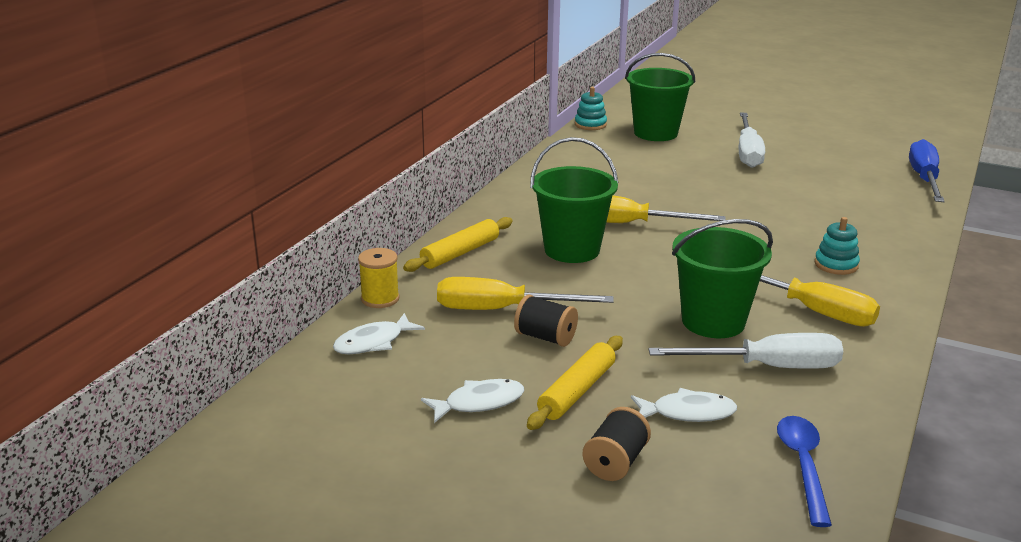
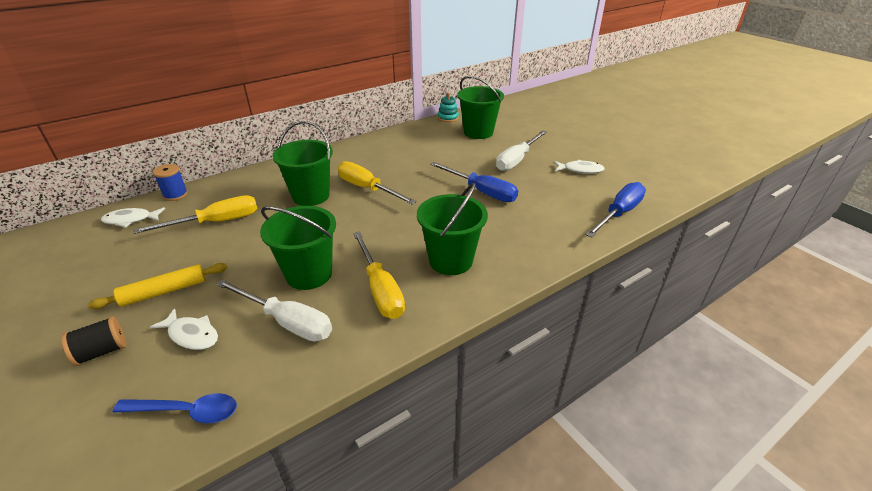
camera: 30 degrees right, 10 degrees up
(380, 299) = (175, 195): yellow spool -> blue spool
(460, 253) = (254, 179): yellow rolling pin -> none
(479, 403) = (111, 278): white fish -> white fish (580, 170)
(502, 310) = (216, 222): yellow screwdriver -> yellow screwdriver turned 120 degrees clockwise
(545, 337) = (207, 248): black spool -> none
(762, 194) = (481, 191): none -> blue screwdriver
(803, 465) = (186, 411): blue spoon -> blue spoon turned 60 degrees clockwise
(836, 265) = (450, 260): turquoise stacking toy -> green bucket

